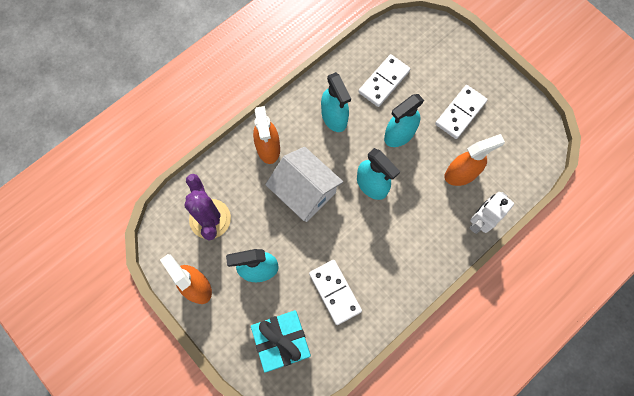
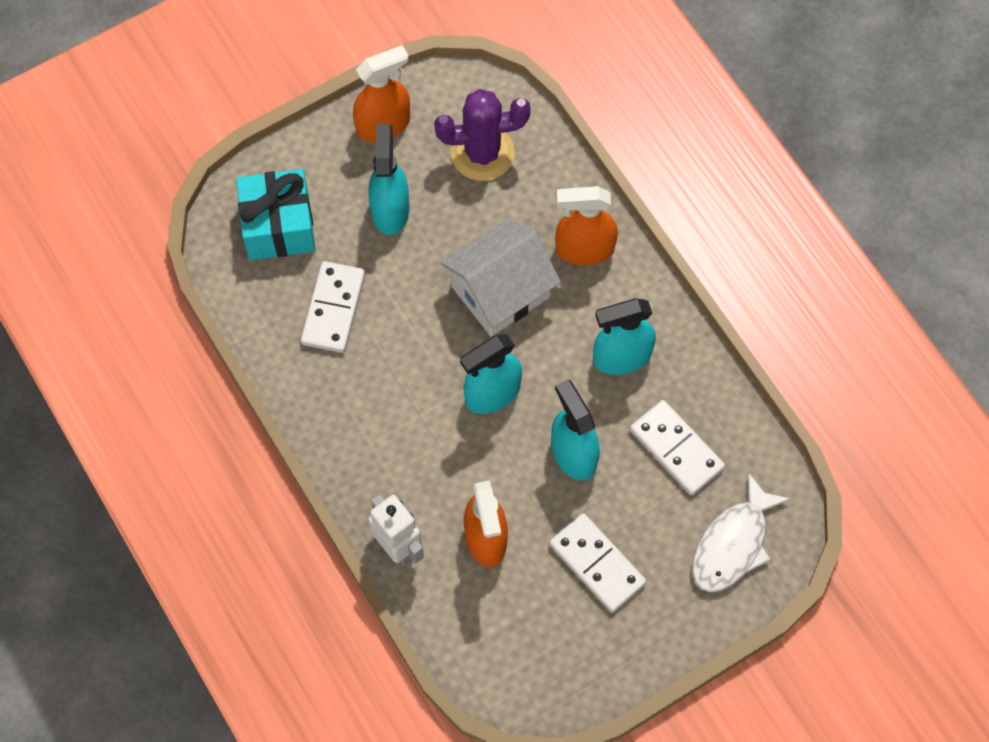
camera: 100 degrees right, 5 degrees down
(335, 292) = (333, 309): white domino -> white domino turned 60 degrees counterclockwise
(431, 47) = (733, 544): none -> white fish

